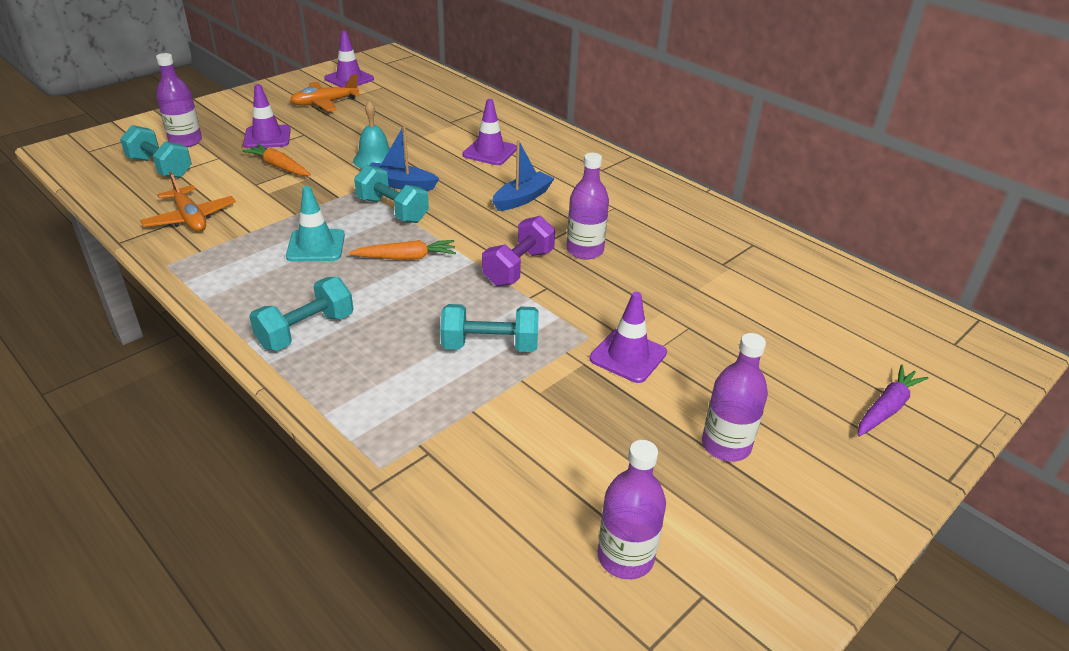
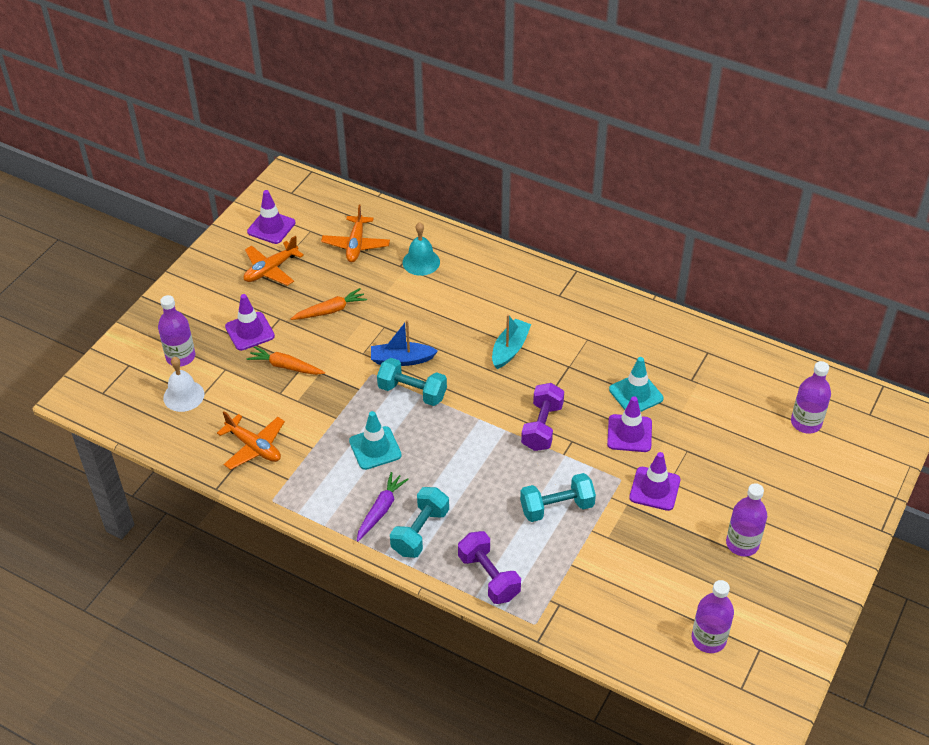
camera: 15 degrees left, 10 degrees up
(160, 167) = (183, 396): turquoise dumbbell -> white bell
(356, 397) = (489, 577): none -> purple dumbbell
(375, 160) = (362, 335): turquoise bell -> turquoise bell (421, 262)
(406, 258) = (452, 441): orange carrot -> orange carrot (330, 310)
(418, 102) = (356, 245): none -> orange plane
(489, 152) = (455, 298): purple traffic cone -> purple traffic cone (629, 433)
(522, 198) = (510, 349): blue boat -> turquoise boat
(585, 250) = (584, 394): purple bottle -> purple bottle (806, 423)
(648, 262) = (636, 394): none -> turquoise traffic cone
(886, 408) = (835, 484): purple carrot -> purple carrot (381, 510)

